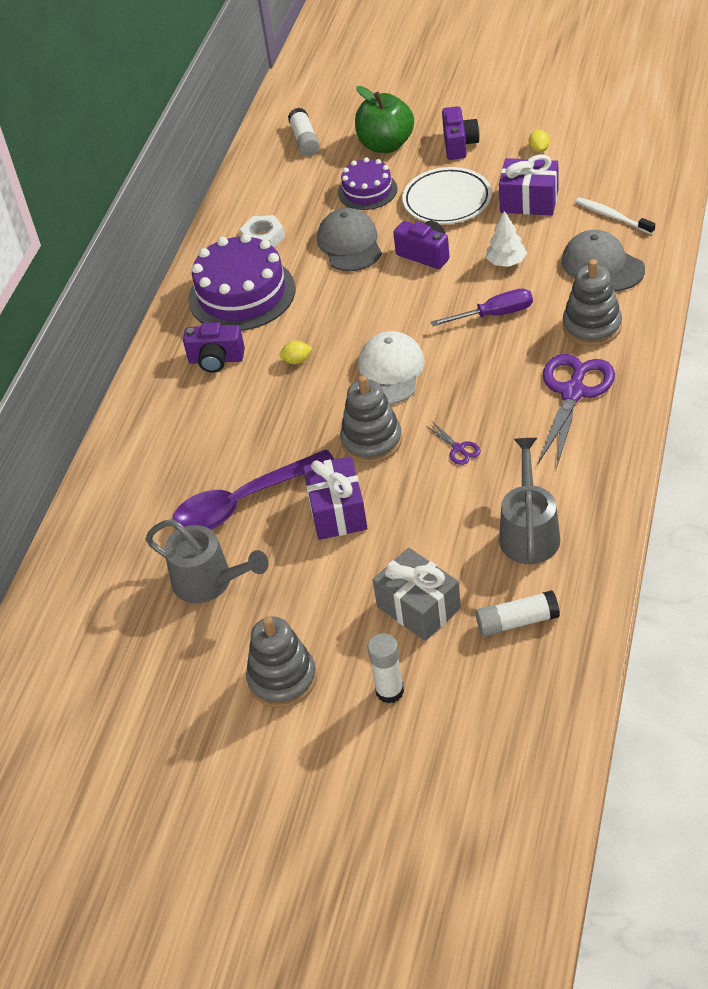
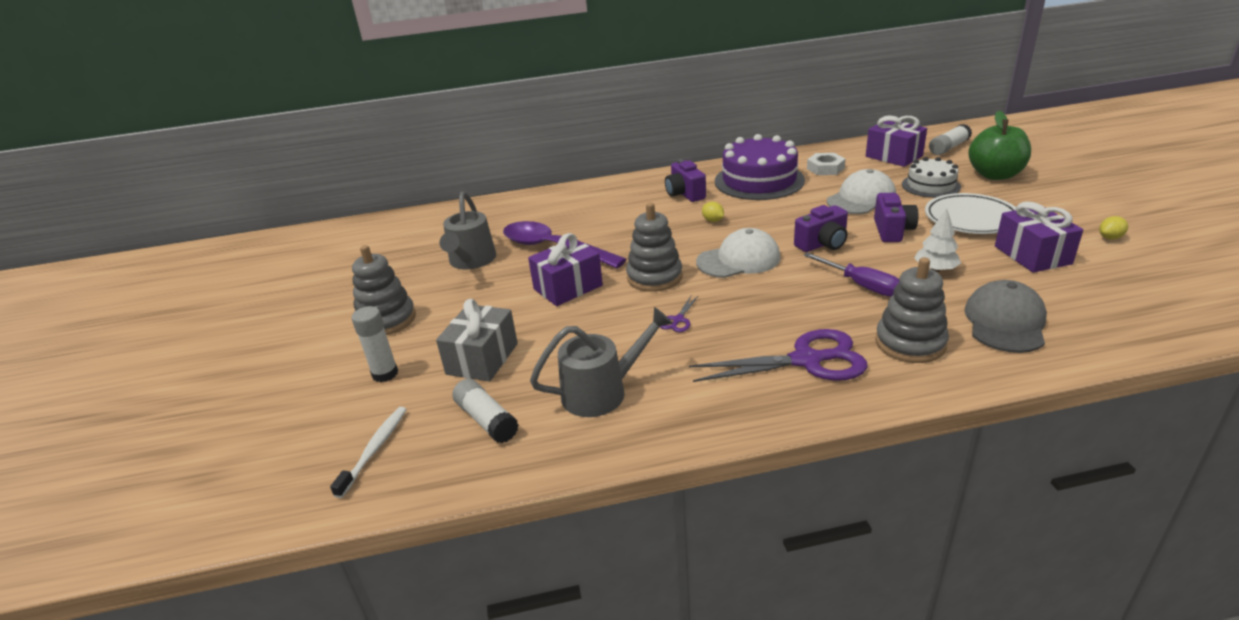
camera: 60 degrees right, 15 degrees down
(285, 182) = (894, 156): none -> purple gift
(349, 244) = (861, 198): grey cap -> white cap
(367, 191) = (930, 185): purple cake -> white cake
(459, 145) = (1048, 202): purple camera -> purple camera (822, 244)
(612, 216) = (1085, 306): white toothbrush -> white toothbrush (374, 450)

